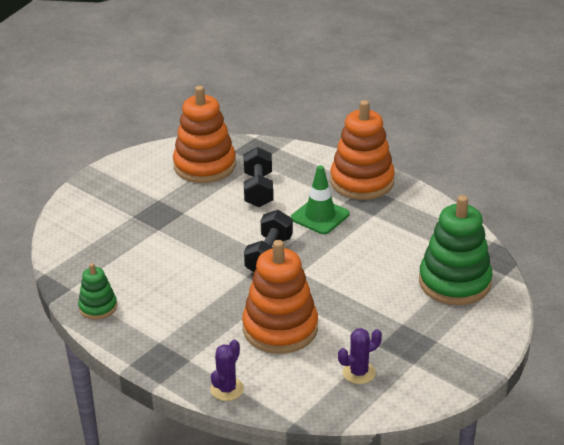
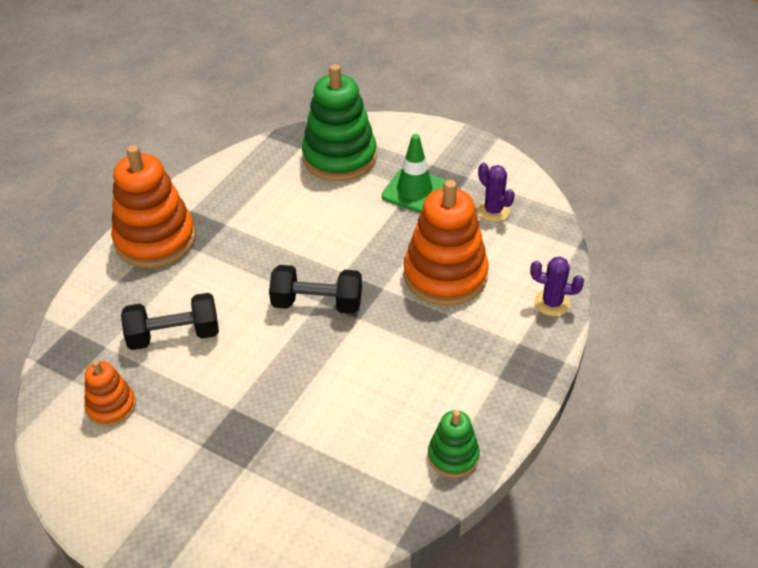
camera: 100 degrees left, 10 degrees up
(204, 166) = (111, 406): orange stacking toy -> orange stacking toy, size x0.52
(320, 216) = (231, 269): green traffic cone -> green traffic cone (414, 191)

